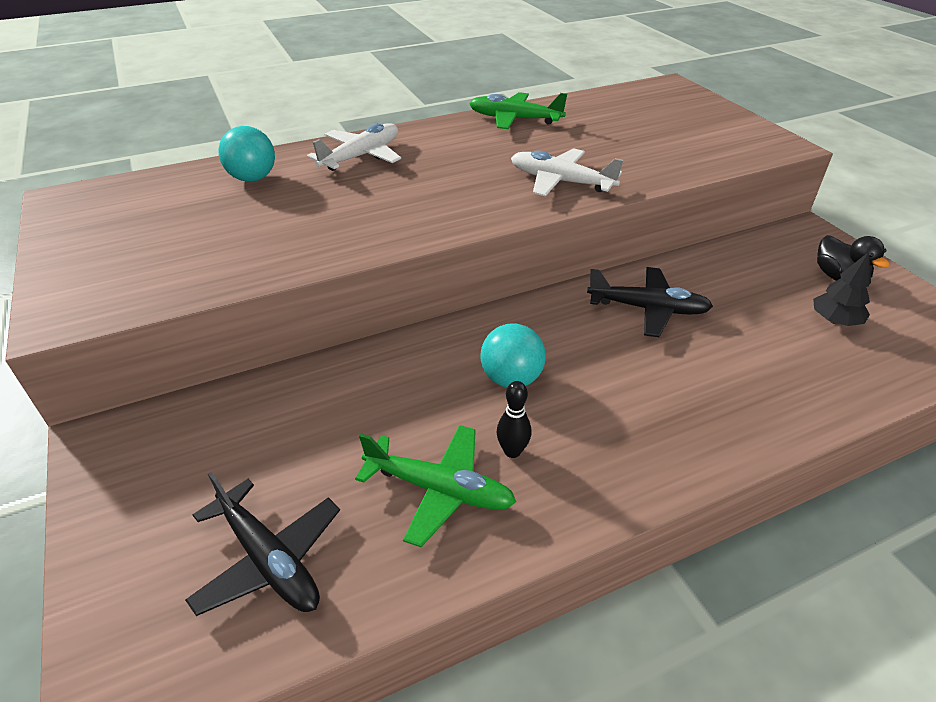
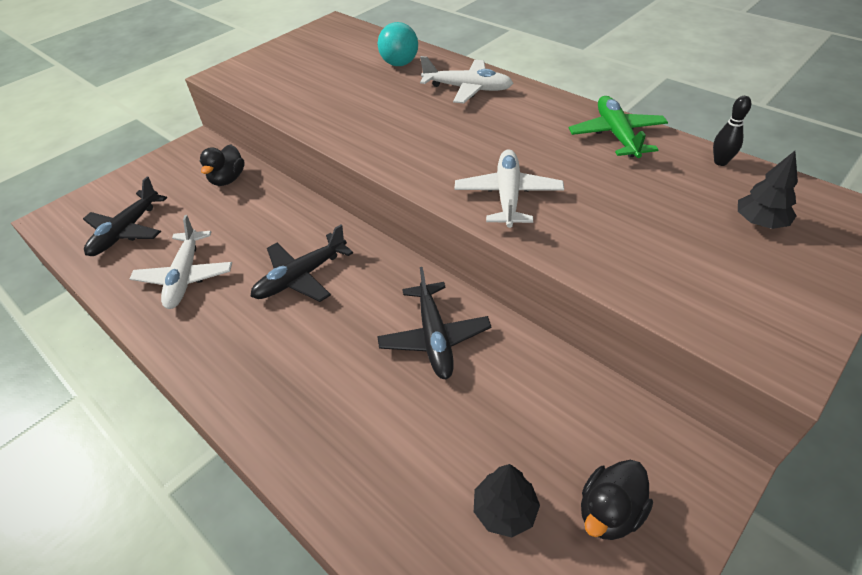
camera: 70 degrees right, 5 degrees up
(247, 415) = (228, 179): none -> black duck
(440, 490) = (185, 277): green plane -> white plane
(511, 379) = (301, 277): turquoise ball -> black plane
(512, 451) = (226, 299): black bowling pin -> black bowling pin (720, 162)
(658, 110) = (760, 222): none -> black tree

